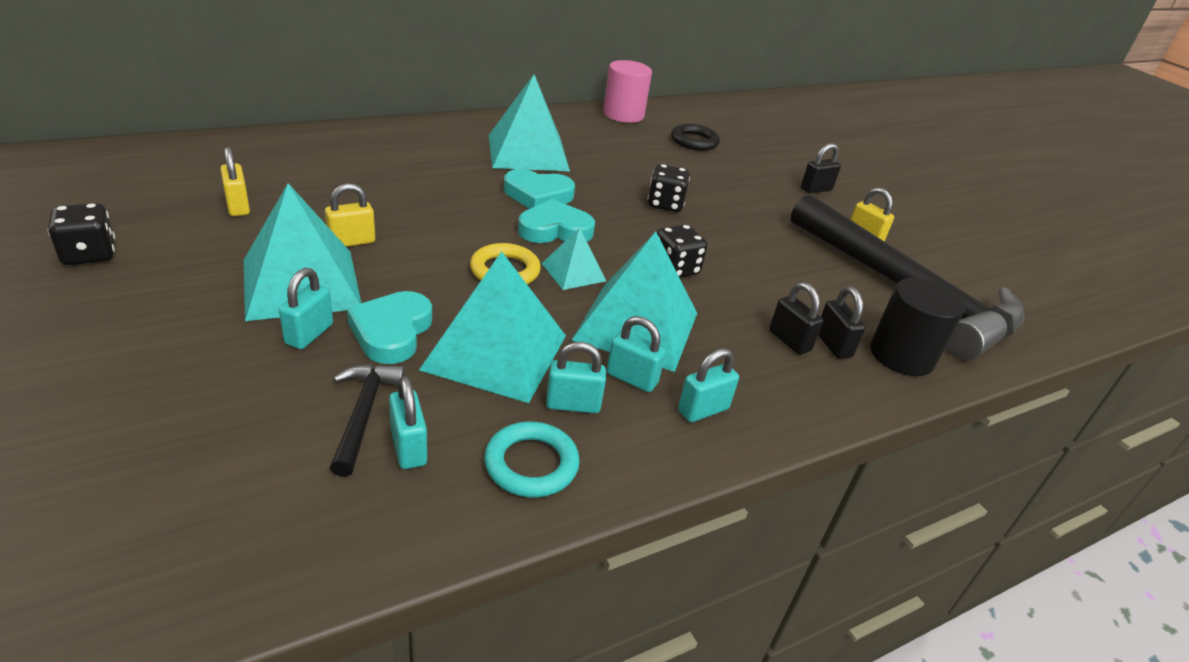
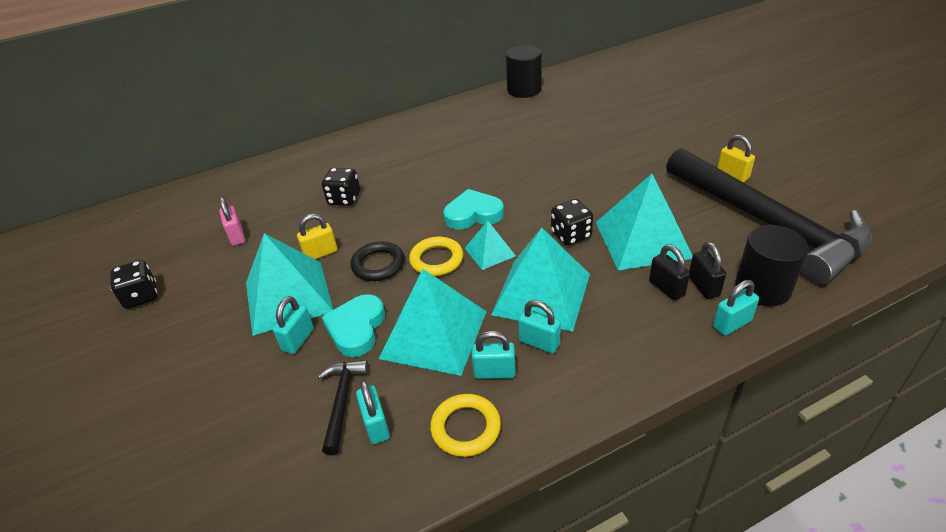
camera: 10 degrees right, 5 degrees up
(238, 206) = (237, 236): yellow padlock -> pink padlock
(528, 152) = (448, 144): turquoise pyramid -> turquoise pyramid (642, 239)
(531, 464) = (466, 428): turquoise ring -> yellow ring
(538, 195) = (458, 184): turquoise heart -> none
(623, 114) = (524, 90): pink cylinder -> black cylinder
(665, 204) = (561, 173): black dice -> black dice (344, 199)
(694, 141) = (584, 105): black ring -> black ring (378, 264)
(703, 410) = (596, 363): turquoise padlock -> turquoise padlock (732, 324)
(816, 189) = (690, 134): black padlock -> none

